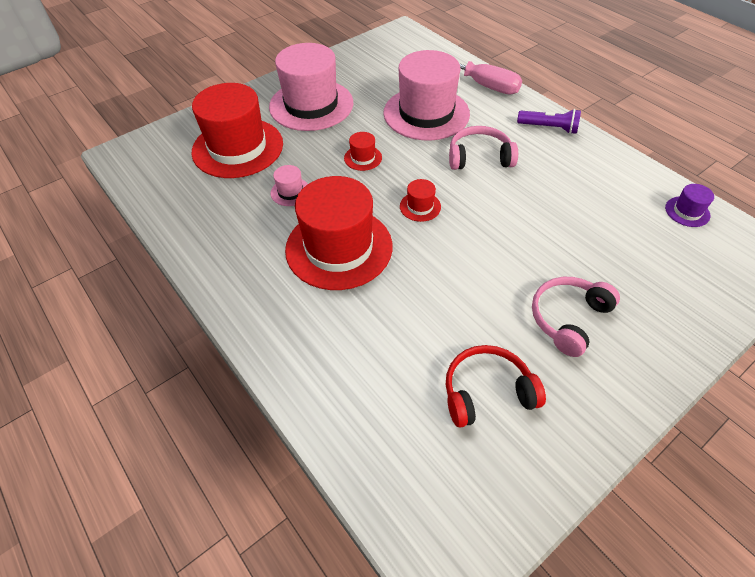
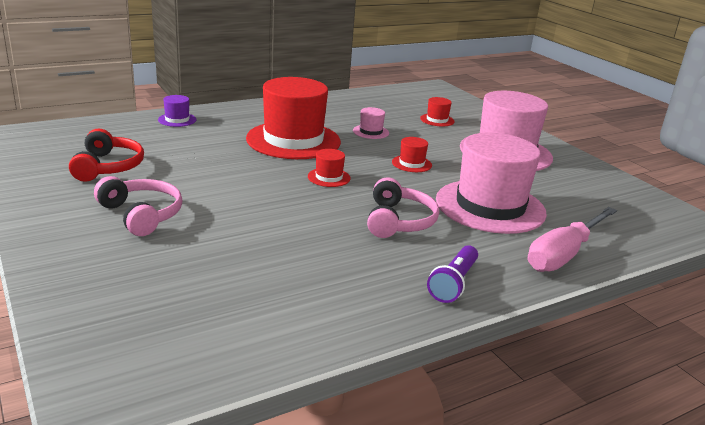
camera: 95 degrees right, 25 degrees down
(237, 148) = (437, 120): red hat -> red hat, size x0.41
(687, 211) = (234, 347): purple hat -> purple hat (177, 120)

